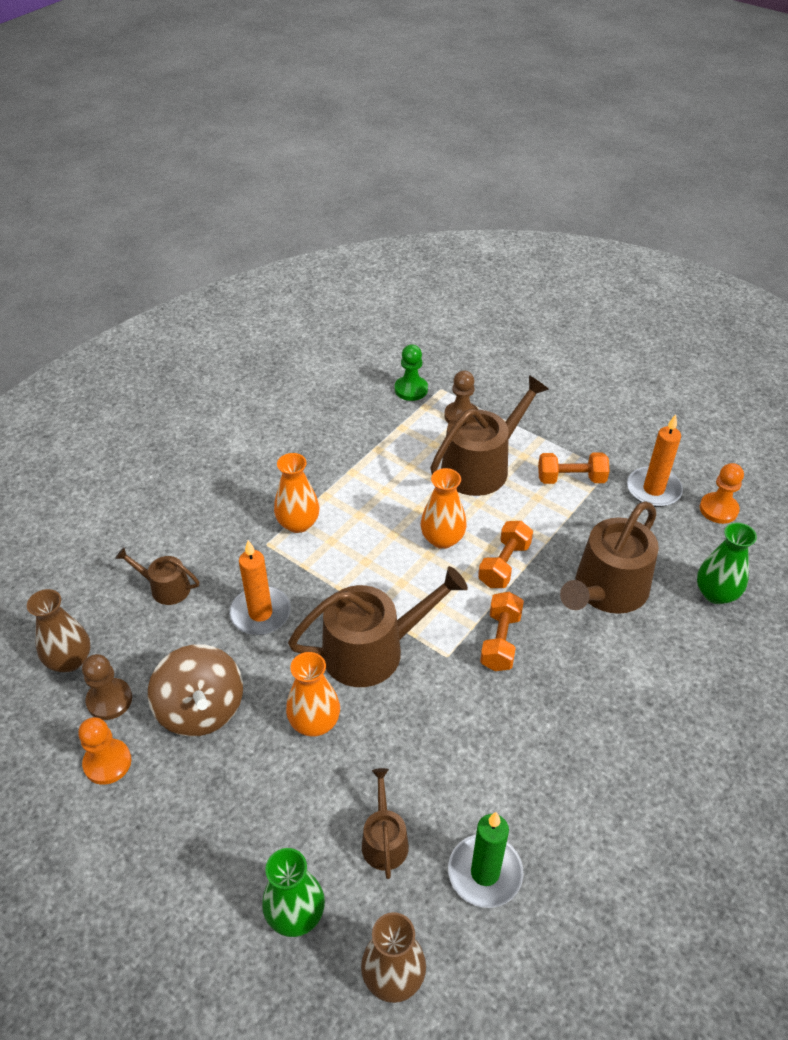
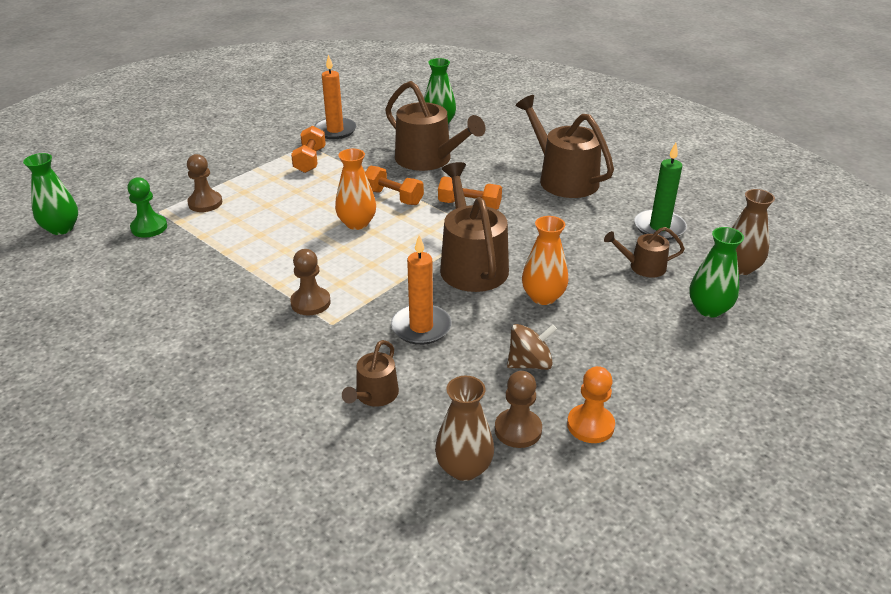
camera: 85 degrees left, 10 degrees down
(201, 709) = (530, 363): brown spinning top -> brown spinning top, size x0.64
(298, 523) = (310, 303): orange vase -> brown pawn
(401, 338) = (61, 228): none -> green vase
(481, 466) = (277, 198): brown watering can -> brown watering can (563, 179)
(718, 509) = (363, 111): orange pawn -> none

